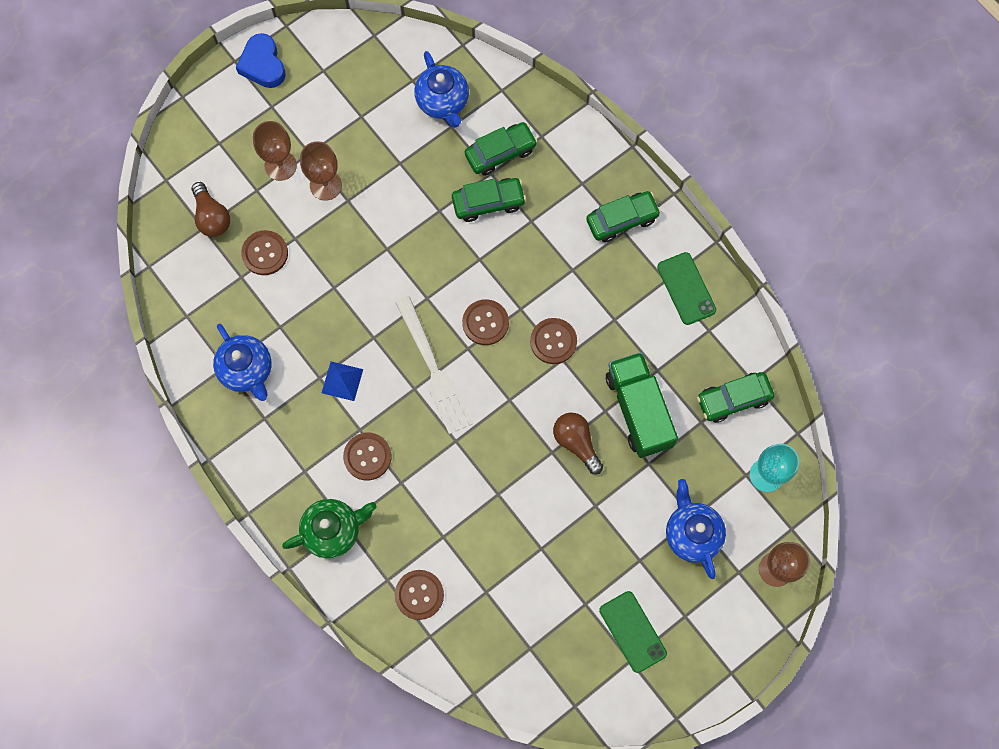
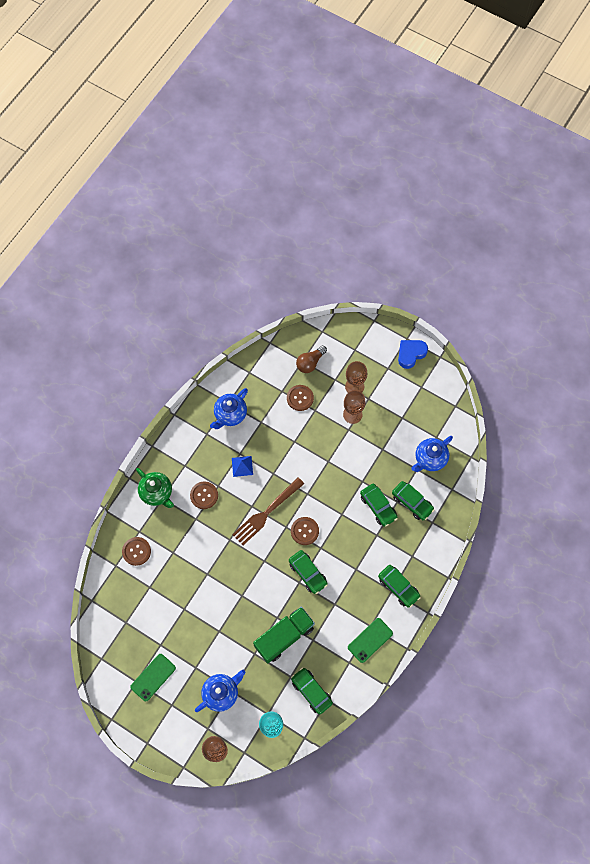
camera: 70 degrees right, 5 degrees down
(434, 369) = (266, 513): white fork -> brown fork
(553, 341) = (308, 573): brown button -> green car
(576, 443) = (252, 607): brown light bulb -> none

